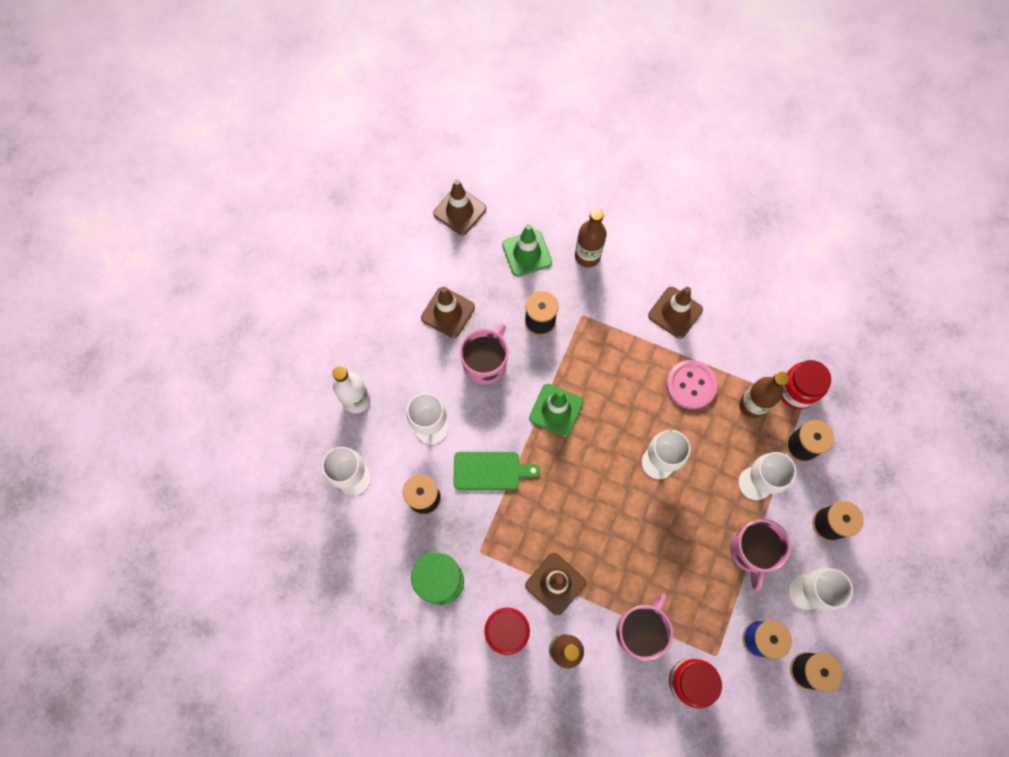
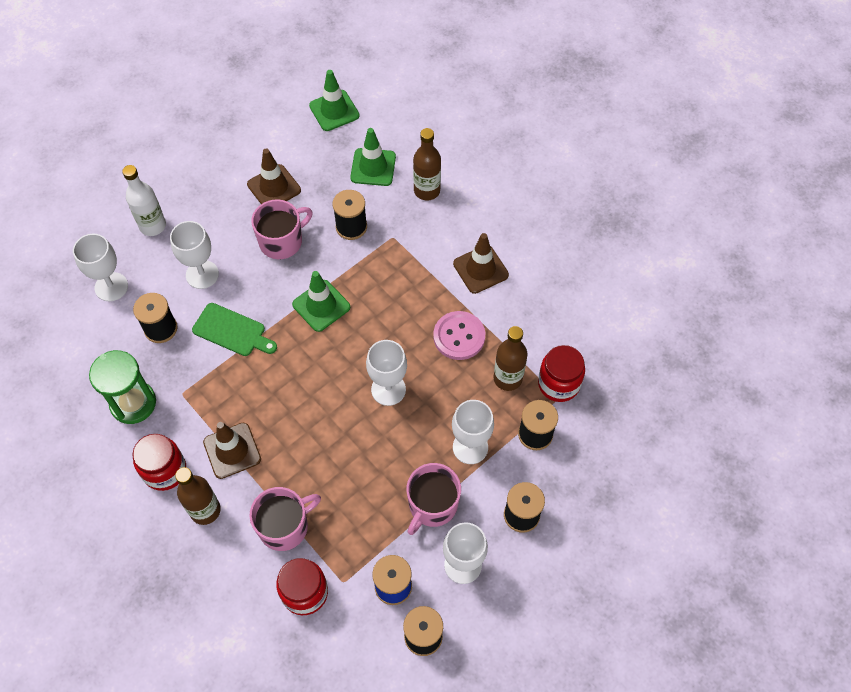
camera: 25 degrees right, 10 degrees down
(459, 211) = (334, 111): brown traffic cone -> green traffic cone

